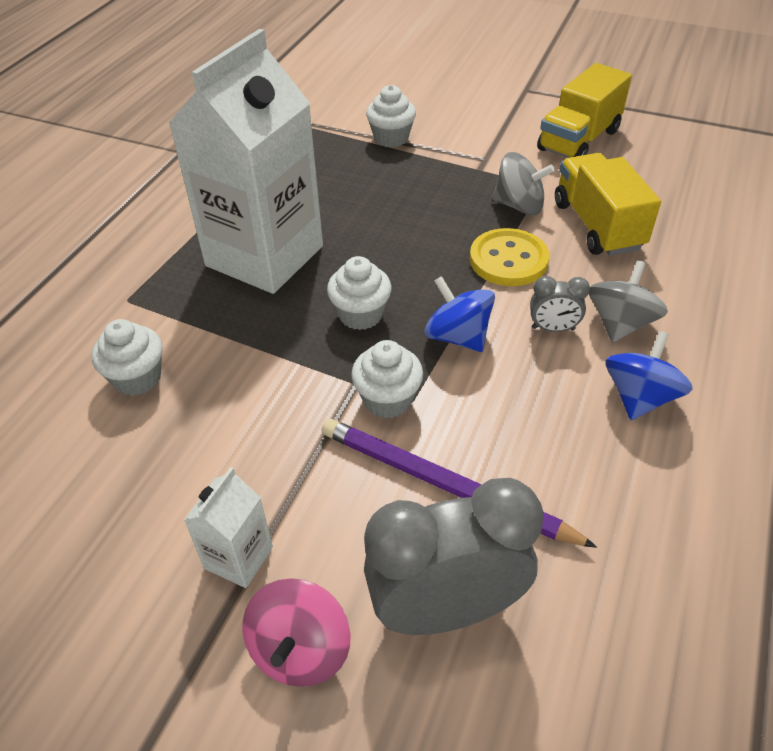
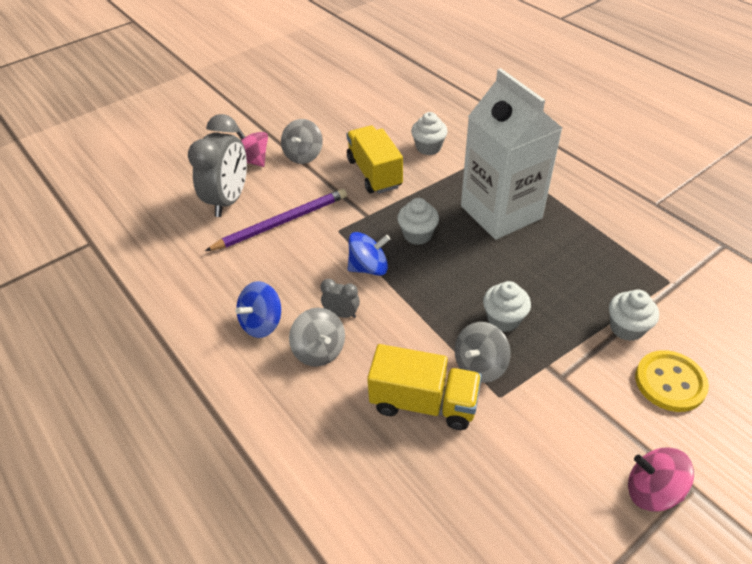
camera: 120 degrees right, 0 degrees up
(238, 557) = (303, 155): white carton -> grey spinning top
(387, 400) = (346, 223): white cupcake -> white cupcake (503, 319)
(508, 260) = (420, 325): yellow button -> yellow button (670, 382)
(547, 103) = (652, 490): none -> pink spinning top
(553, 328) = (341, 314): grey clock -> grey clock turned 75 degrees clockwise
(578, 140) = (560, 472): yellow truck -> yellow truck (374, 173)
(639, 397) = (262, 323): blue spinning top -> blue spinning top turned 75 degrees clockwise

